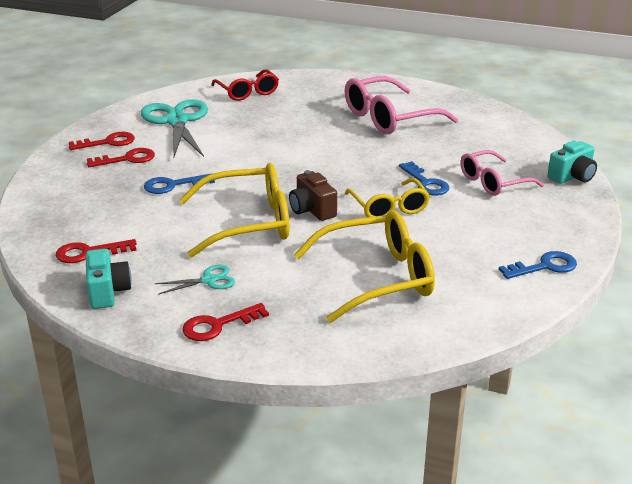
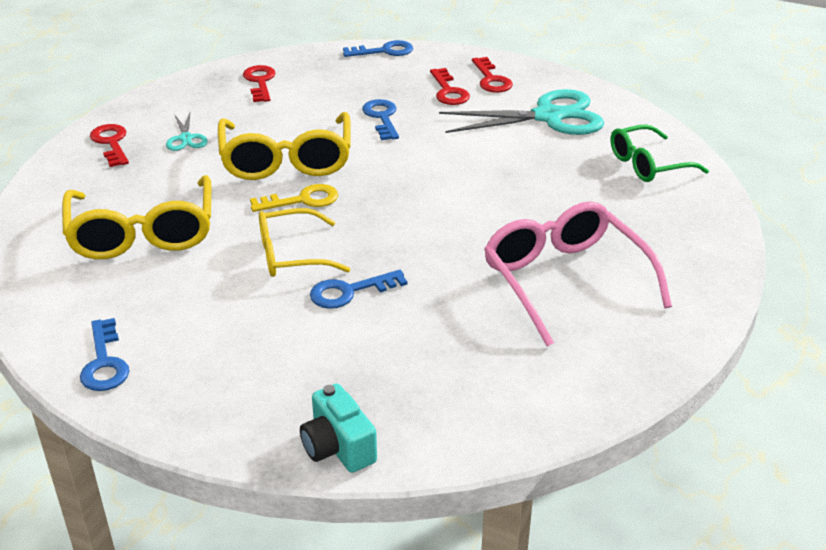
camera: 95 degrees right, 5 degrees up
(34, 191) = (384, 51): none -> blue key
(107, 292) = (191, 93): turquoise camera -> none
(247, 92) = (648, 164): red glasses -> green glasses
(312, 210) = (302, 200): brown camera -> yellow key
(493, 182) = (338, 355): pink glasses -> none

